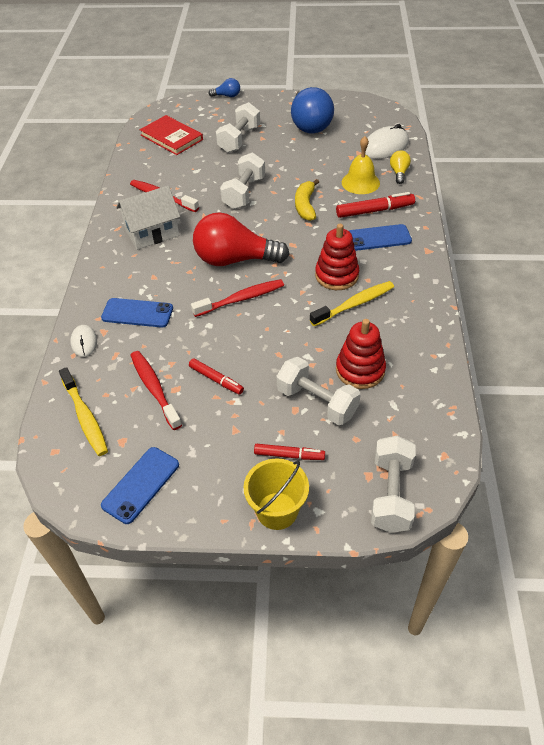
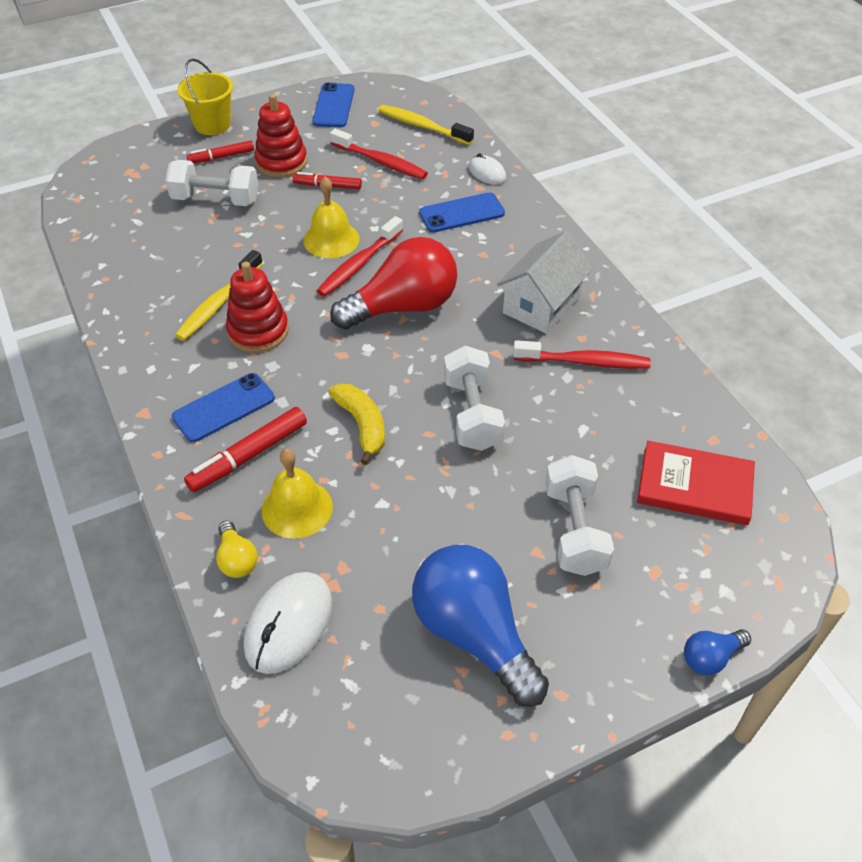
camera: 150 degrees right, 0 degrees up
(247, 326) = (331, 239): none -> yellow bell
(360, 370) = (183, 239): red stacking toy -> red stacking toy (281, 162)
(391, 494) = (120, 160): white dumbbell -> none

